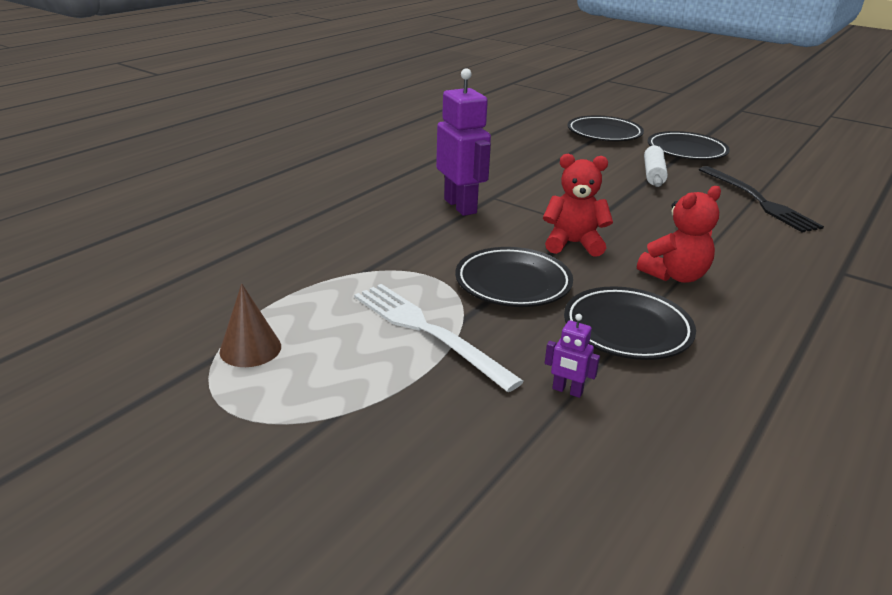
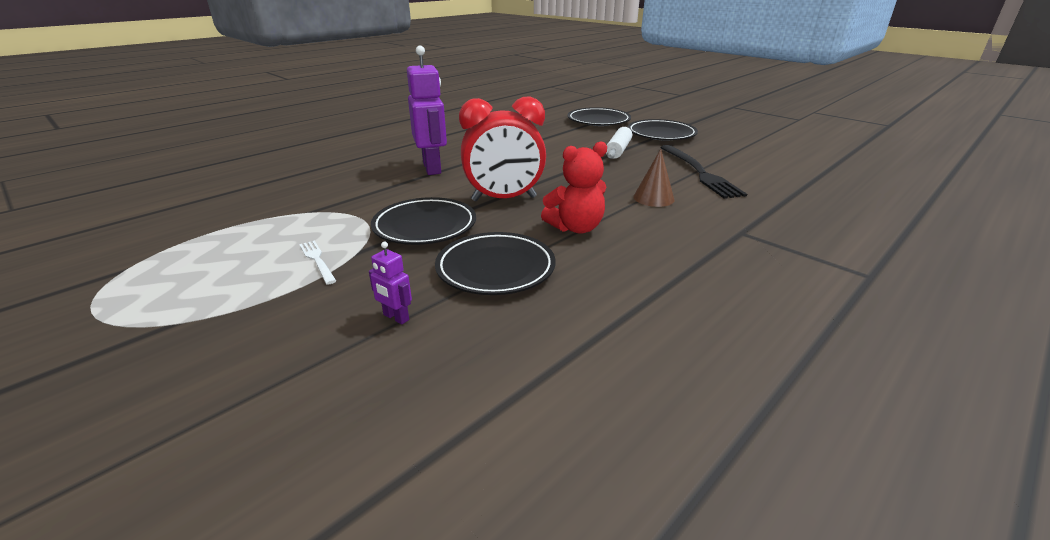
camera: 10 degrees right, 0 degrees up
(250, 349) = (160, 265): brown cone -> brown cone (653, 198)
(428, 331) = (317, 260): white fork -> white fork, size x0.48
(573, 244) = (504, 199): red teddy bear -> red clock

